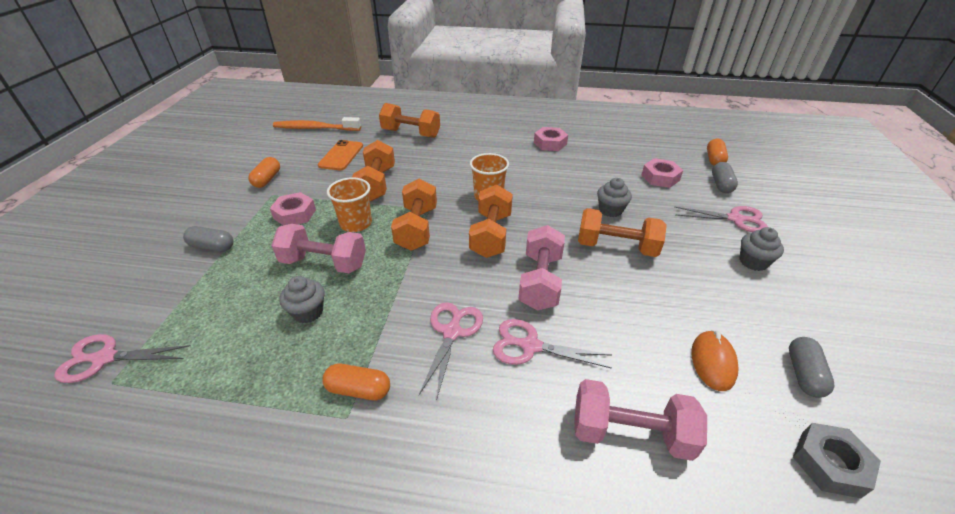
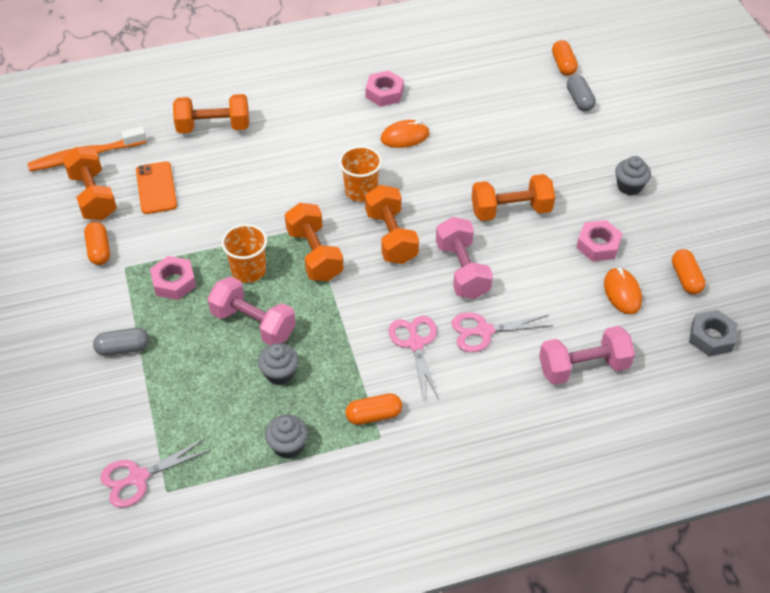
camera: 25 degrees left, 10 degrees up
(324, 263) = (253, 324): pink dumbbell -> pink dumbbell turned 45 degrees clockwise
(376, 184) = (230, 214): orange dumbbell -> orange dumbbell (93, 196)
(549, 172) = (405, 137): none -> orange mouse
(610, 210) = (488, 168): grey cupcake -> grey cupcake (288, 446)
(660, 177) = (519, 109): pink nut -> pink nut (598, 245)
(735, 219) = (603, 141): pink scissors -> none
(803, 374) = (685, 278): grey capsule -> orange capsule

